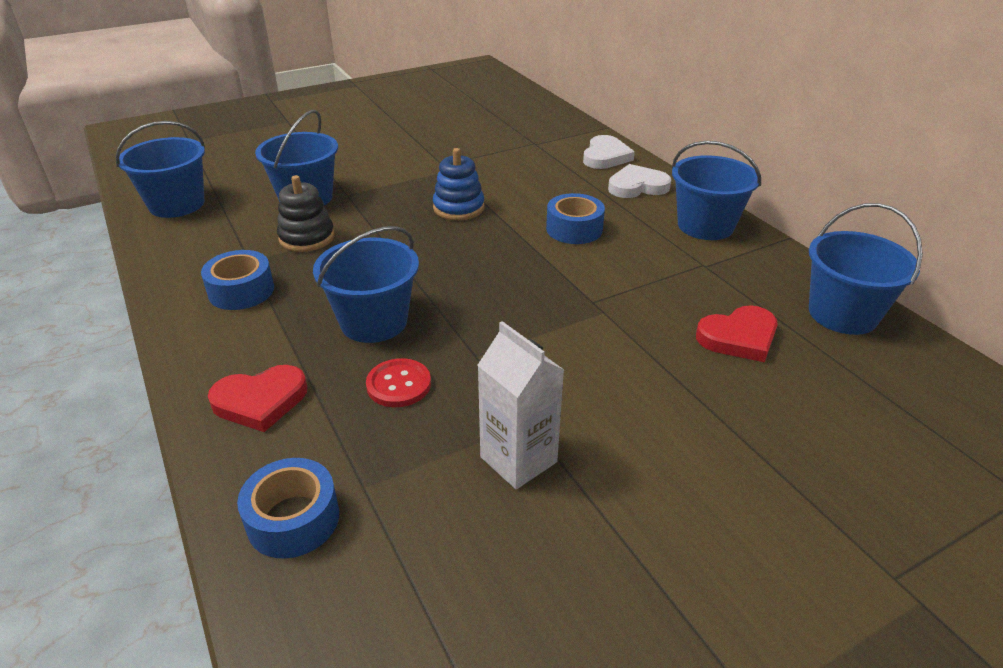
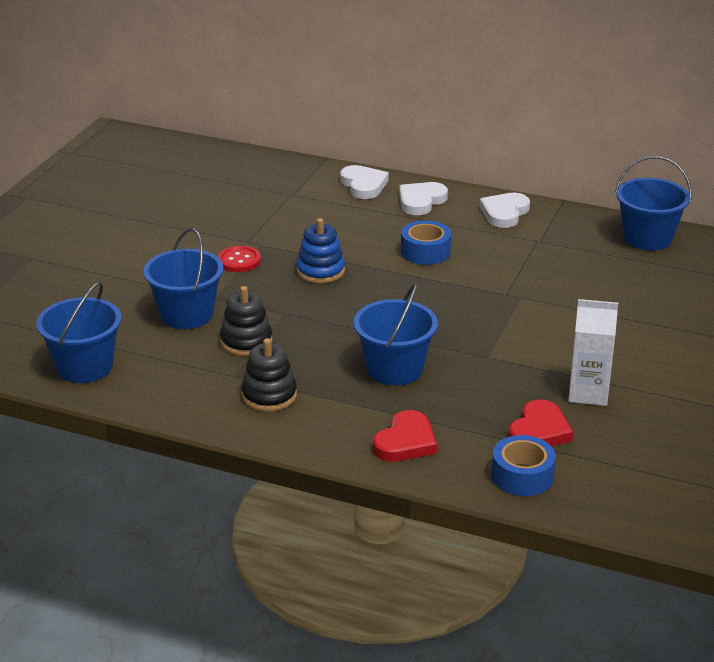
camera: 40 degrees left, 5 degrees down
(241, 291) = (269, 395): blue tape -> black stacking toy
(398, 385) = (469, 393): red button -> red button (239, 261)
(705, 225) = (504, 213): blue bucket -> white heart
(738, 337) = (612, 277): red heart -> red heart (539, 431)

